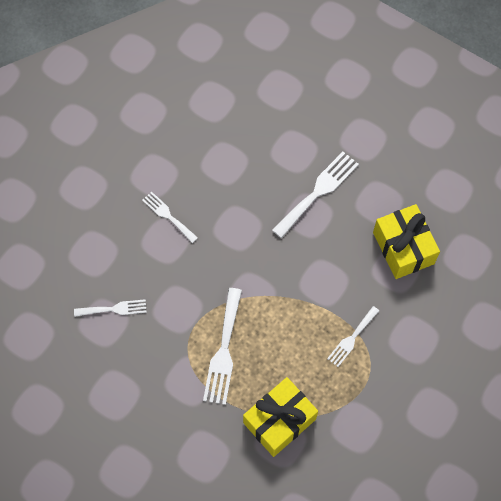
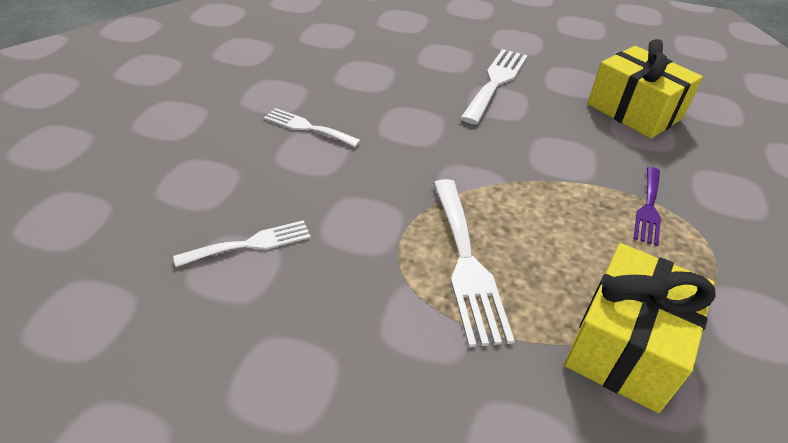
camera: 20 degrees left, 25 degrees down
(352, 338) = (648, 208): white fork -> purple fork

